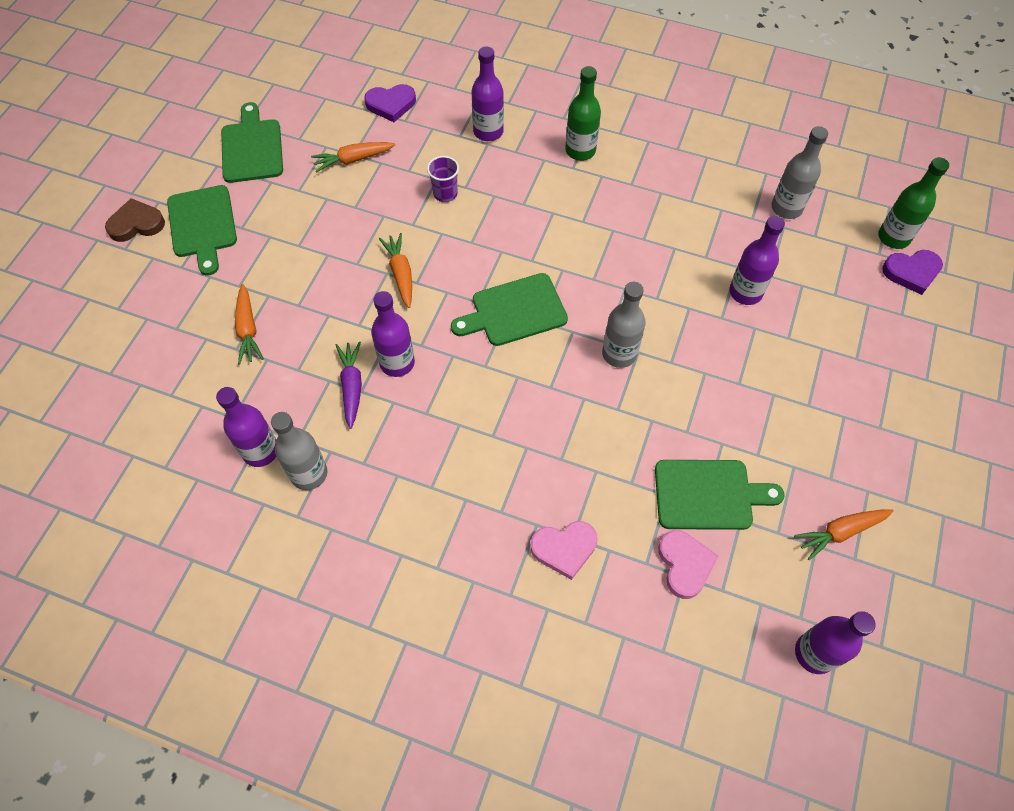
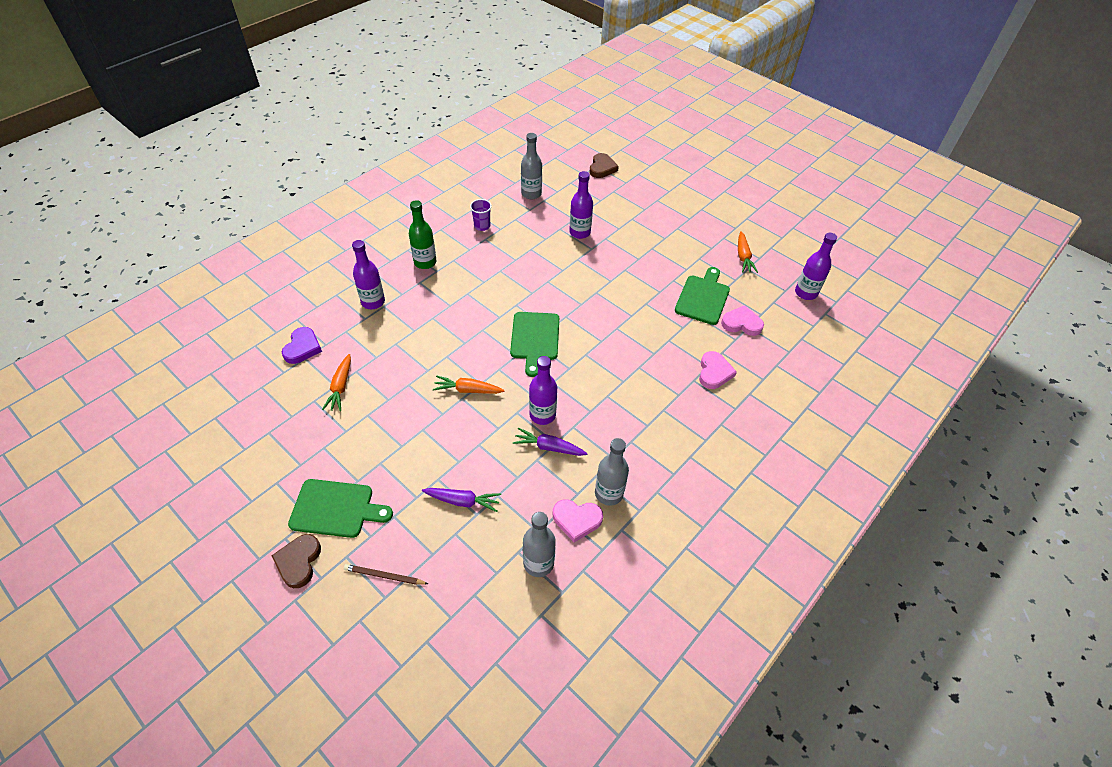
camera: 70 degrees left, 10 degrees down
(140, 298) = (384, 576): none -> brown pencil
(248, 330) = (463, 501): orange carrot -> purple carrot
(252, 148) = (276, 451): green cutting board -> none
(260, 451) = (577, 520): purple bottle -> pink heart
(445, 194) = (412, 343): purple cup -> purple cup (482, 226)
(619, 354) = (593, 301): grey bottle -> grey bottle (538, 563)
(893, 237) = (576, 164): green bottle -> none
(911, 272) = (602, 168): purple heart -> brown heart

